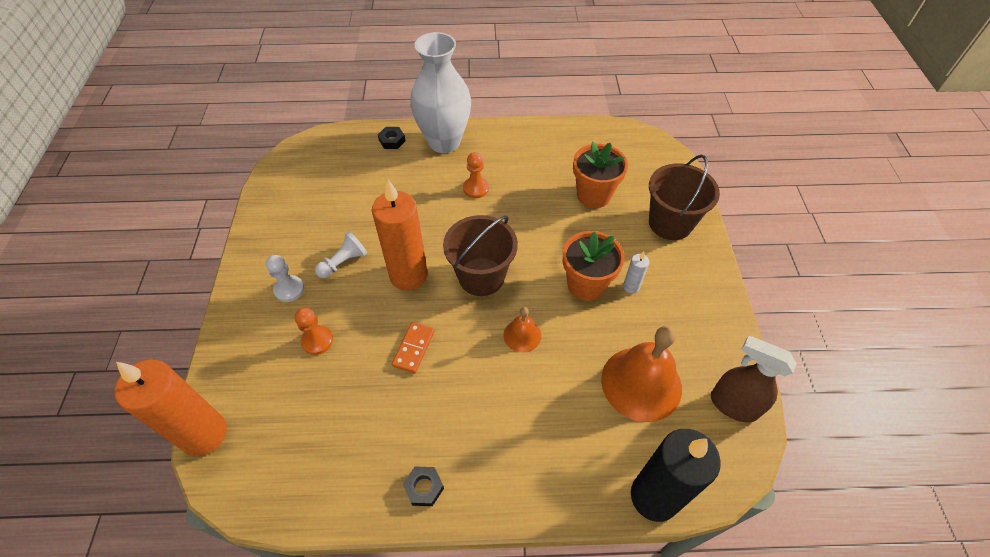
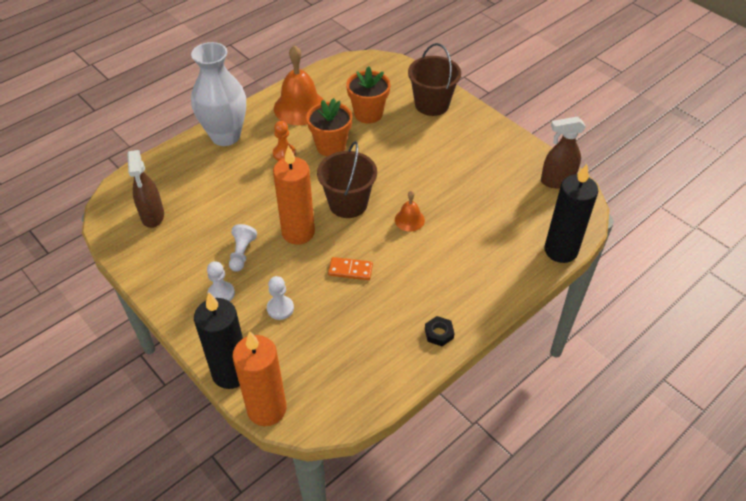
camera: 40 degrees left, 5 degrees down
(217, 373) = (231, 373): none -> black candle
(315, 180) = (152, 216): none -> brown spray bottle
(317, 341) = (280, 308): orange pawn -> white pawn
(392, 140) = (182, 156): black nut -> none
(413, 348) = (350, 270): orange domino -> orange domino turned 60 degrees counterclockwise
(586, 284) = (418, 168): orange flower pot -> orange flower pot (331, 146)
(631, 287) = (445, 154): white candle -> none
(641, 383) = (501, 201): orange bell -> orange bell (300, 107)

